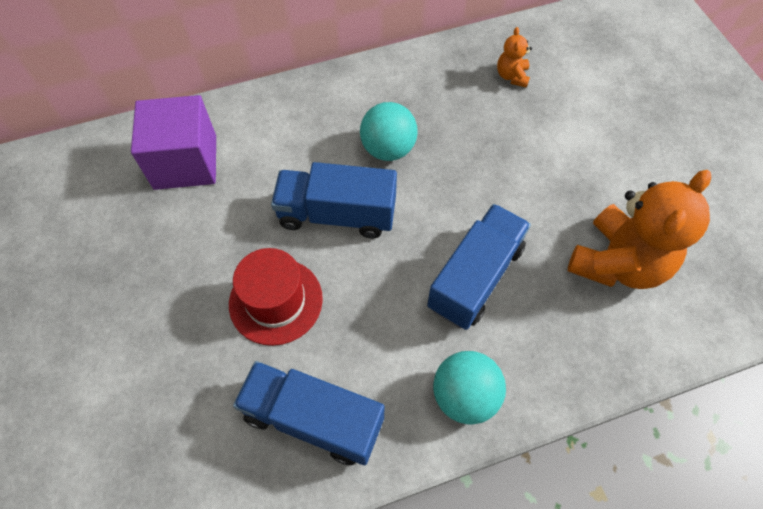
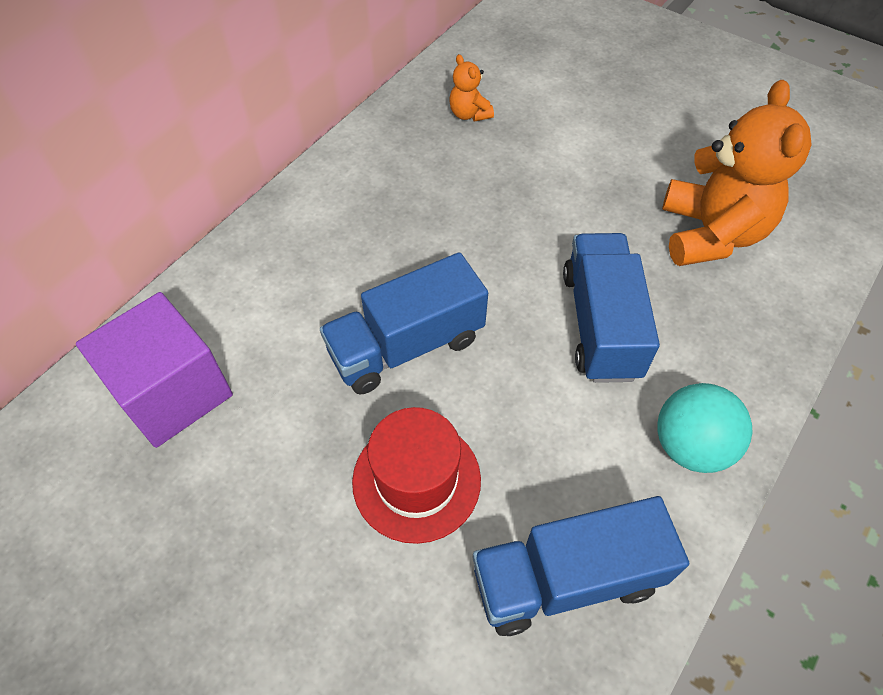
camera: 35 degrees left, 5 degrees down
(388, 149) = (404, 248): turquoise ball -> none

